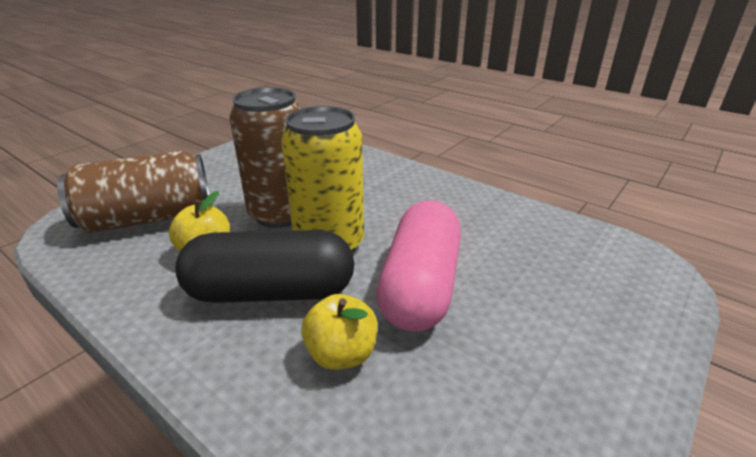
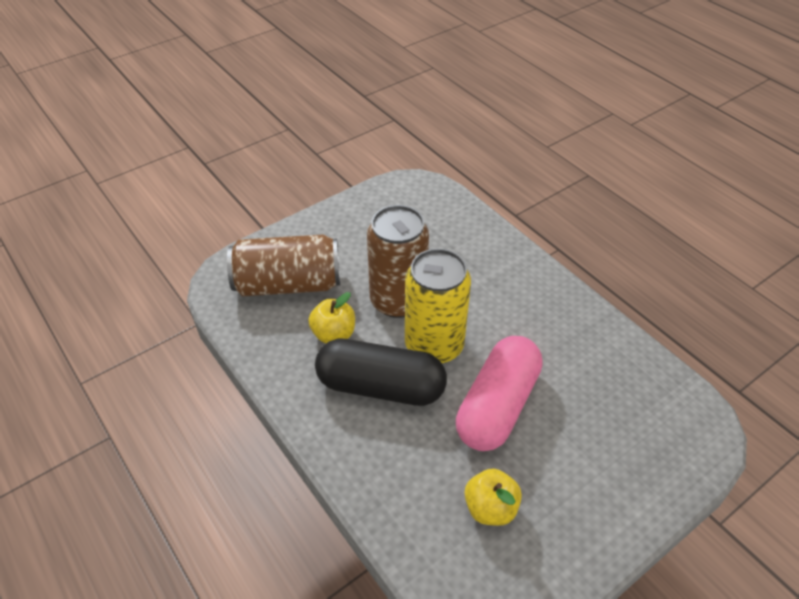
camera: 15 degrees right, 15 degrees up
(341, 354) = (423, 453): yellow apple -> yellow apple (490, 508)

